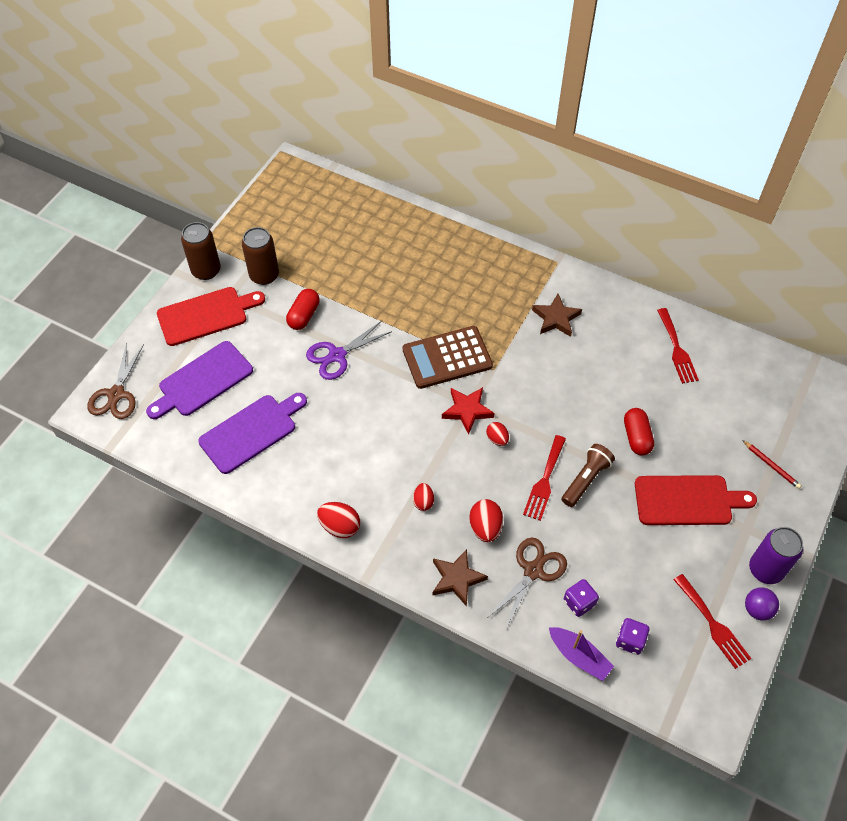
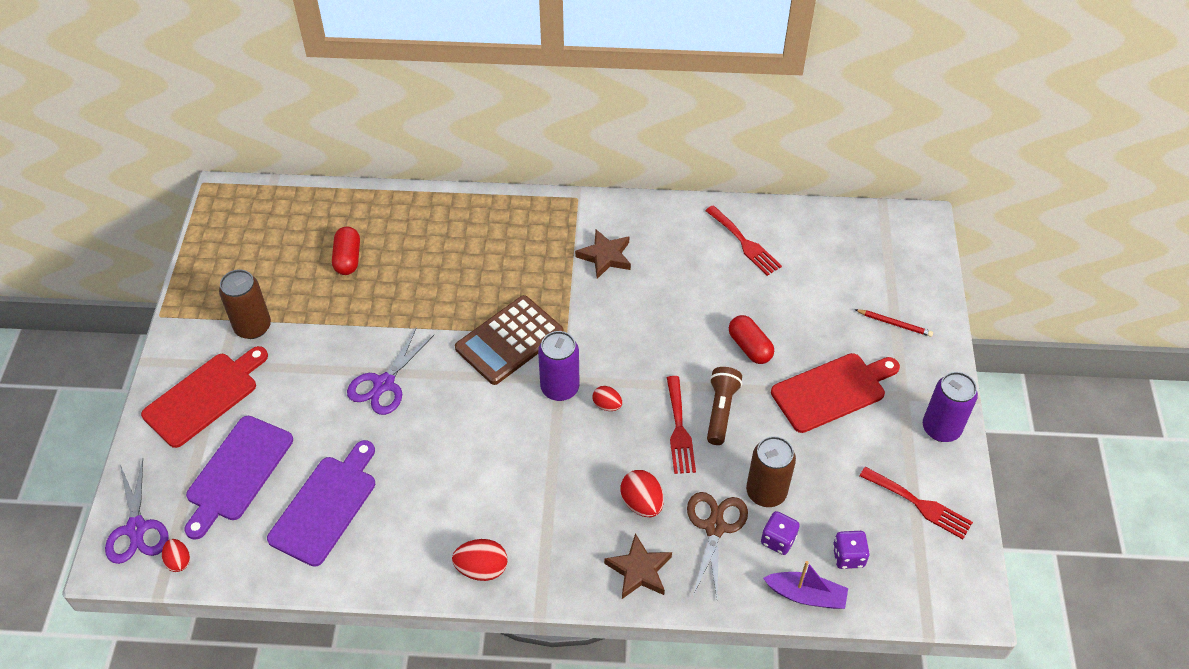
camera: 25 degrees left, 5 degrees down
(116, 394) = (136, 528): brown scissors -> purple scissors
(206, 270) = (178, 346): brown can -> brown can (766, 492)
(303, 315) = (323, 354): red capsule -> red capsule (347, 259)
(423, 501) = (561, 503): red egg -> red egg (179, 561)
(467, 410) = (560, 388): red star -> purple can
(757, 609) = (953, 471): purple ball -> none

